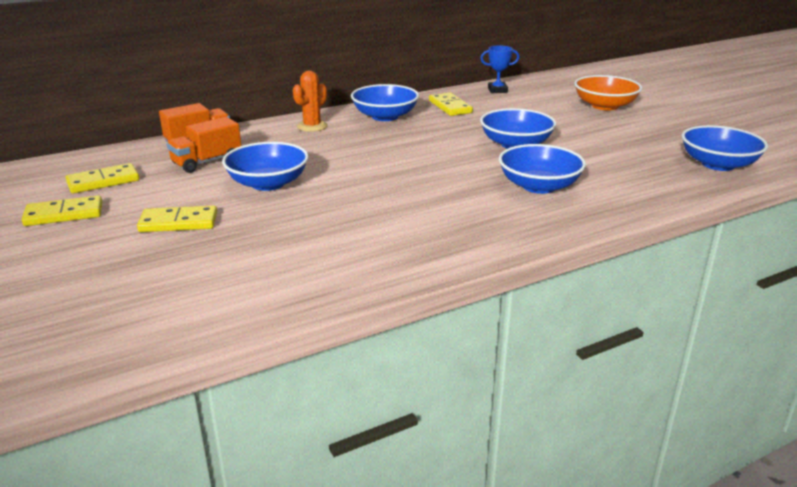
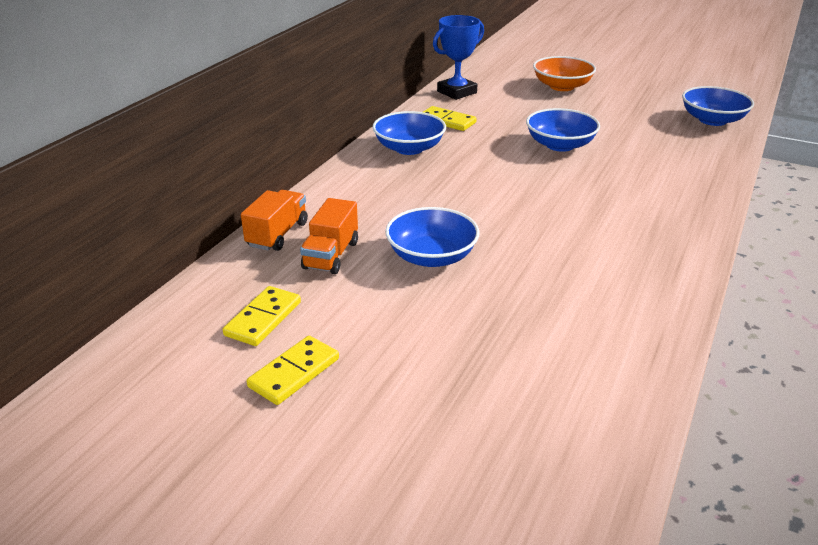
camera: 35 degrees left, 5 degrees up
(178, 223) = (426, 331): yellow domino -> none
(312, 126) = (362, 180): orange cactus -> none
(497, 90) = (456, 92): blue trophy -> blue trophy, size x1.66
(539, 186) = (638, 180): blue bowl -> none

